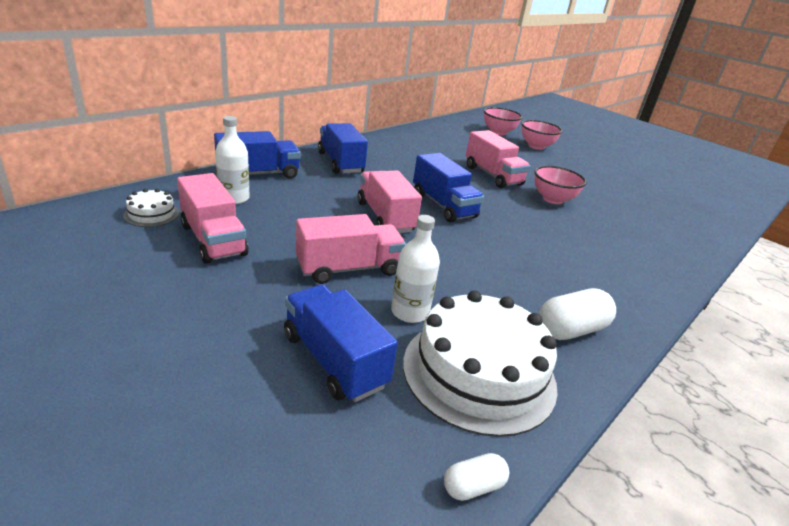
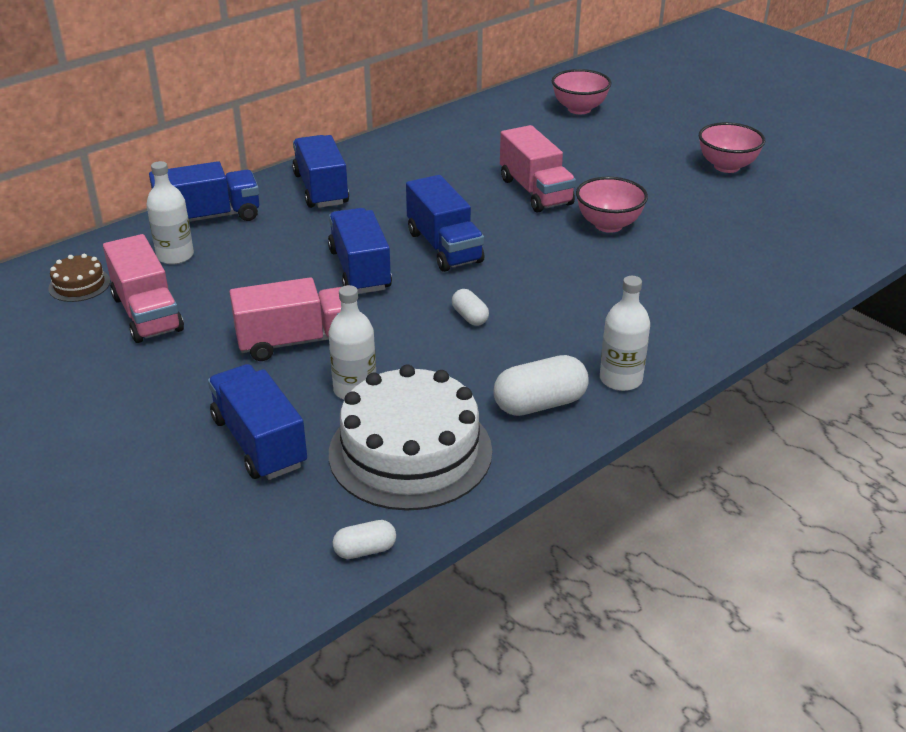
camera: 10 degrees right, 5 degrees up
(151, 214) = (79, 285): white cake -> brown cake
(385, 217) = (360, 270): pink truck -> blue truck
(483, 256) = (470, 317): none -> white capsule
(536, 146) = (630, 130): pink bowl -> pink bowl (726, 166)
(623, 311) = (620, 379): none -> white bottle

